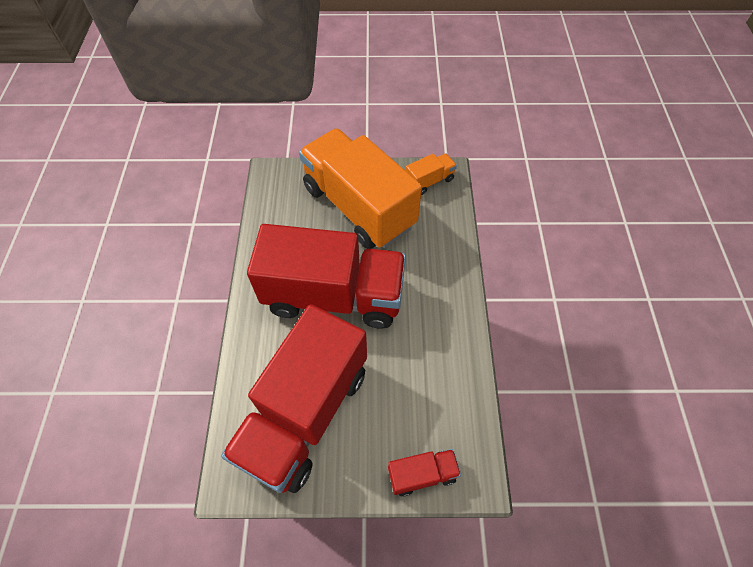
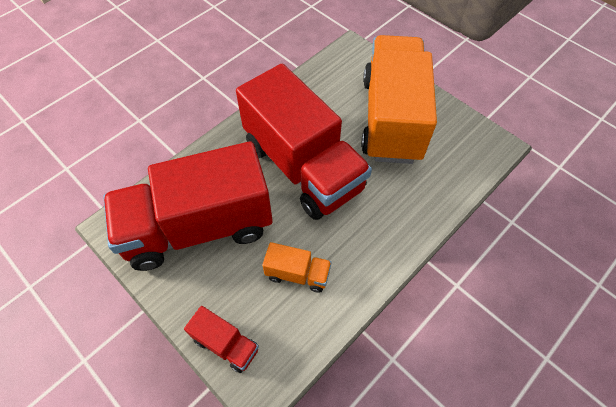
camera: 45 degrees right, 0 degrees up
(429, 181) = (473, 141): orange truck -> orange truck (297, 274)

